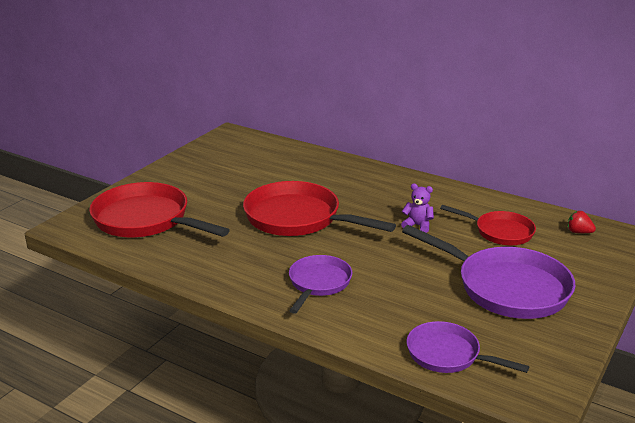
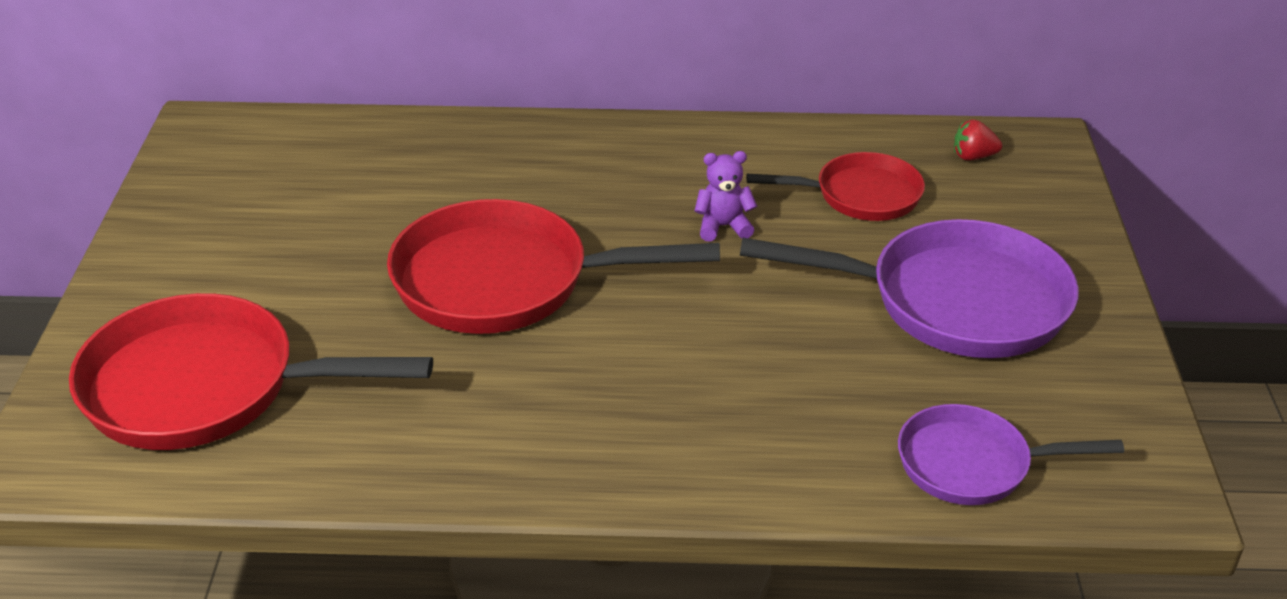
camera: 30 degrees left, 10 degrees up
(318, 283) = (658, 407): purple pan -> none

